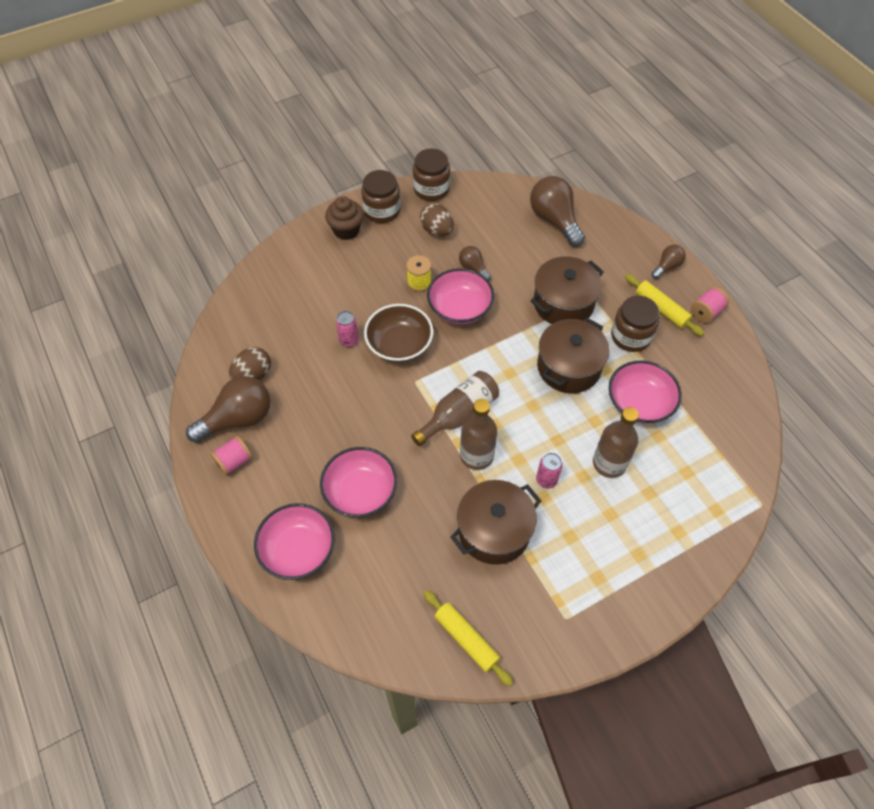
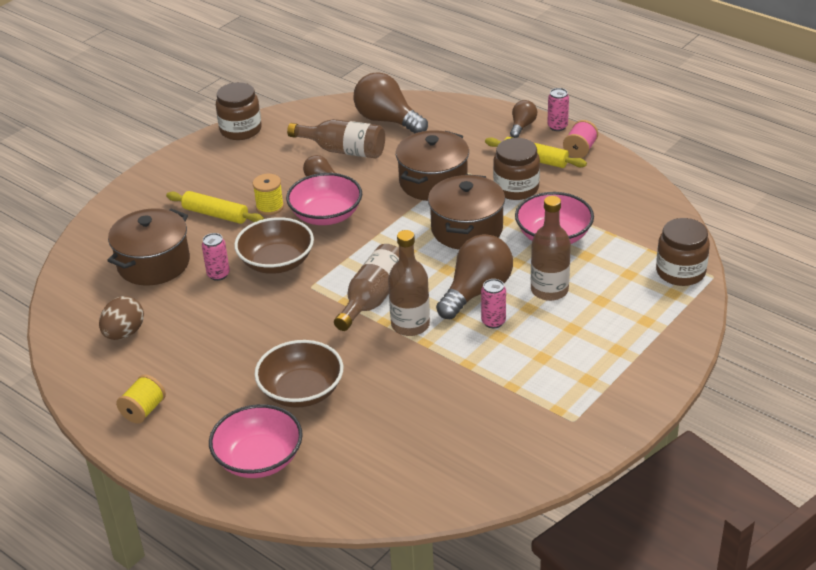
camera: 20 degrees left, 20 degrees down
(234, 461) = (143, 410): pink spool -> yellow spool
(238, 419) = (127, 374): brown light bulb -> brown light bulb (476, 291)
(346, 230) = (164, 187): brown cupcake -> none
(360, 491) = (301, 391): pink bowl -> brown bowl
(382, 210) = (195, 161): brown jar -> brown jar (680, 272)
(437, 230) = (265, 161): brown egg -> none
(466, 639) = (481, 470): yellow rolling pin -> yellow rolling pin (215, 214)
(494, 531) = (462, 377): brown pot -> brown pot (153, 263)
(504, 241) = (343, 150): none -> brown bottle
(698, 278) = (557, 126): none -> pink can

